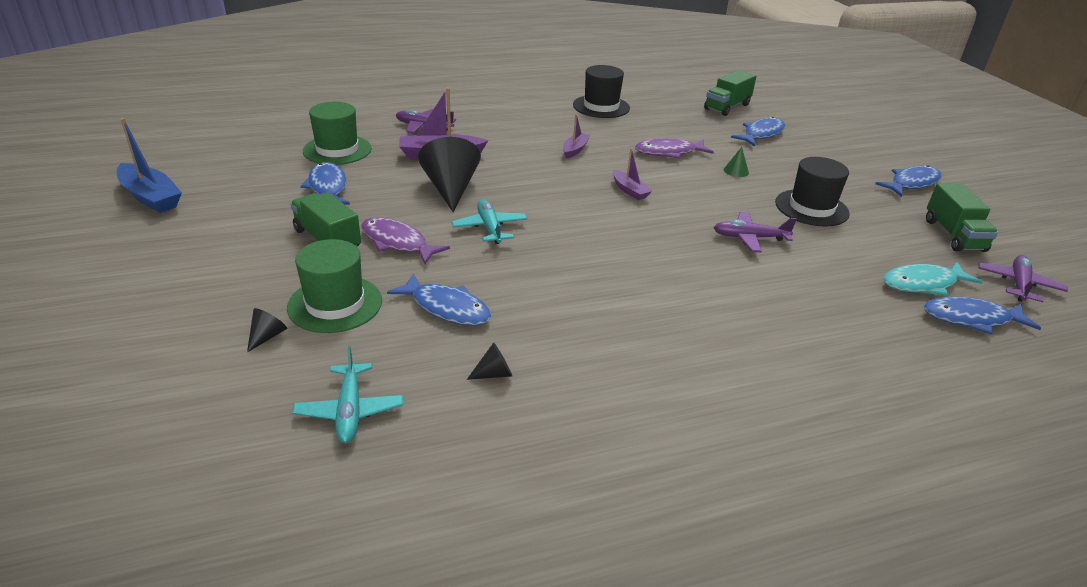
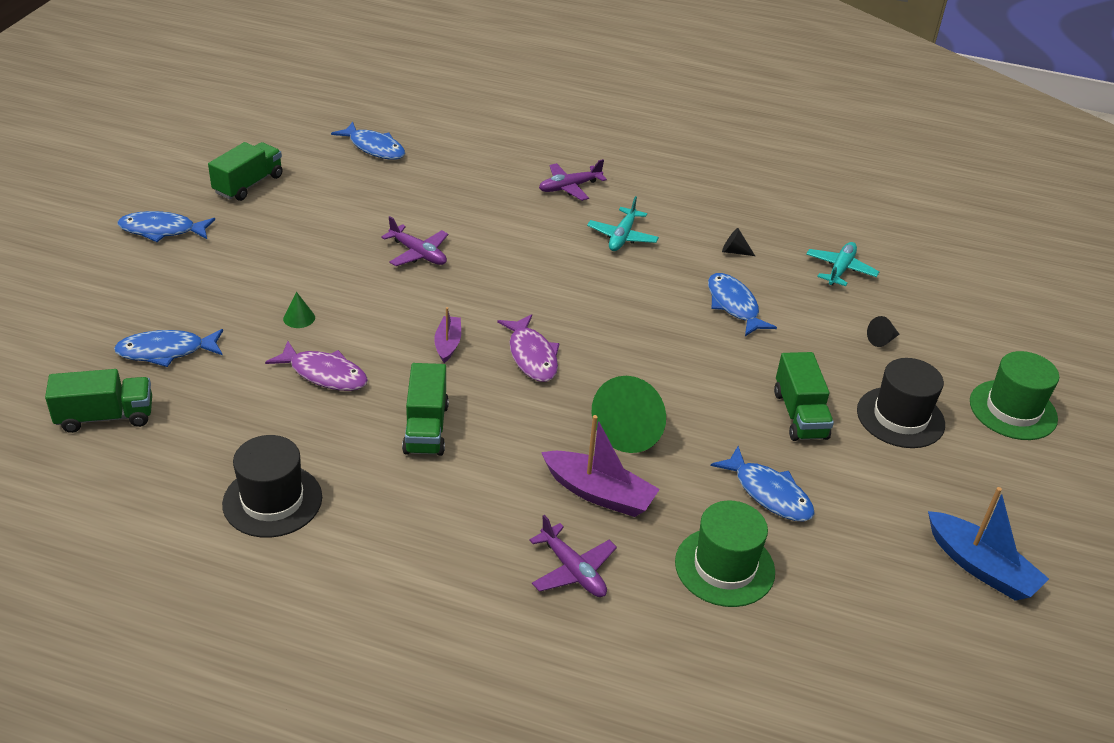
camera: 145 degrees left, 5 degrees up
(151, 197) = (981, 567): blue boat -> blue boat turned 150 degrees clockwise
(327, 187) = (769, 493): blue fish -> blue fish turned 60 degrees counterclockwise
(335, 304) = (820, 345): green hat -> green hat (1013, 410)
(397, 243) = (735, 382): purple fish -> purple fish (532, 356)
(450, 189) = (632, 429): black cone -> green cone
(490, 228) = (635, 362): turquoise plane -> turquoise plane (622, 237)
(575, 150) = (426, 428): purple boat -> green truck
(811, 208) = (310, 252): black hat -> black hat (900, 417)
(923, 284) = (357, 173): turquoise fish -> none
(1018, 284) = (291, 145): purple plane -> purple plane (569, 187)

